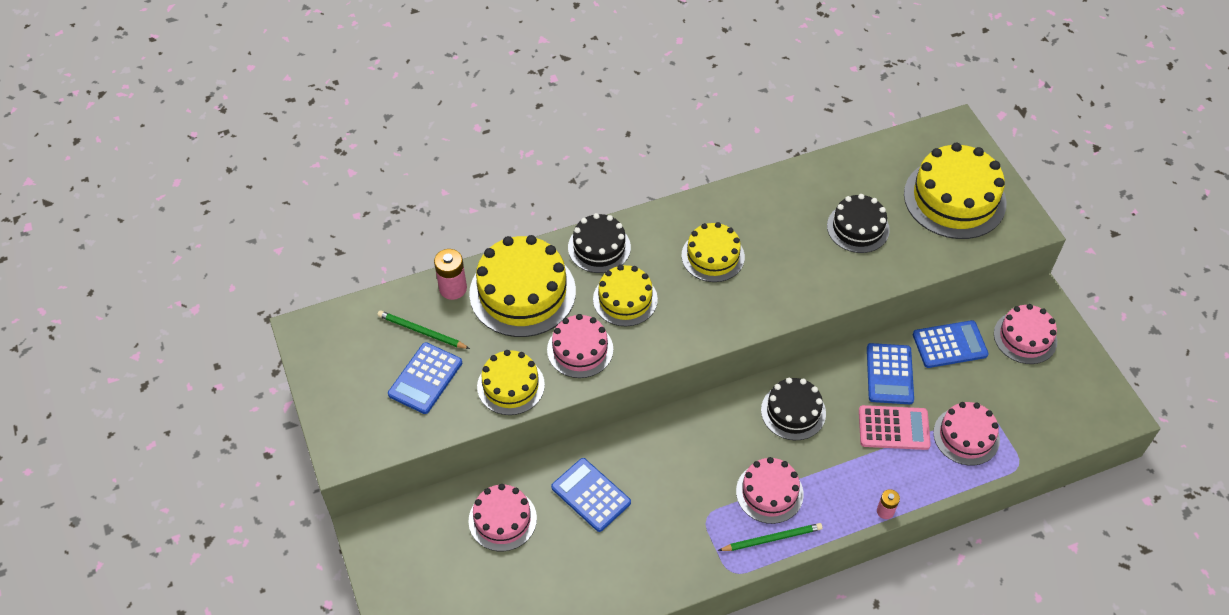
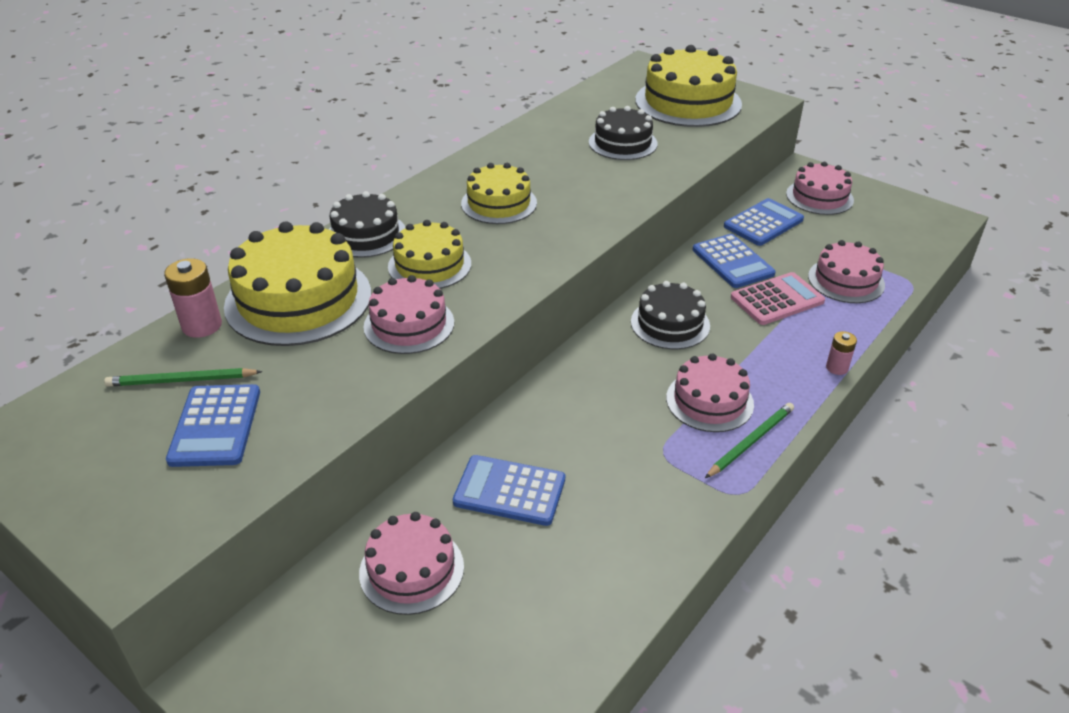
camera: 30 degrees left, 15 degrees down
(510, 385) = (343, 389): yellow cake -> none

